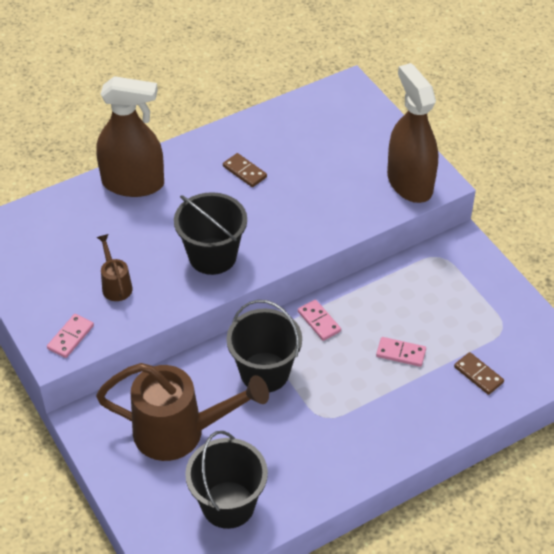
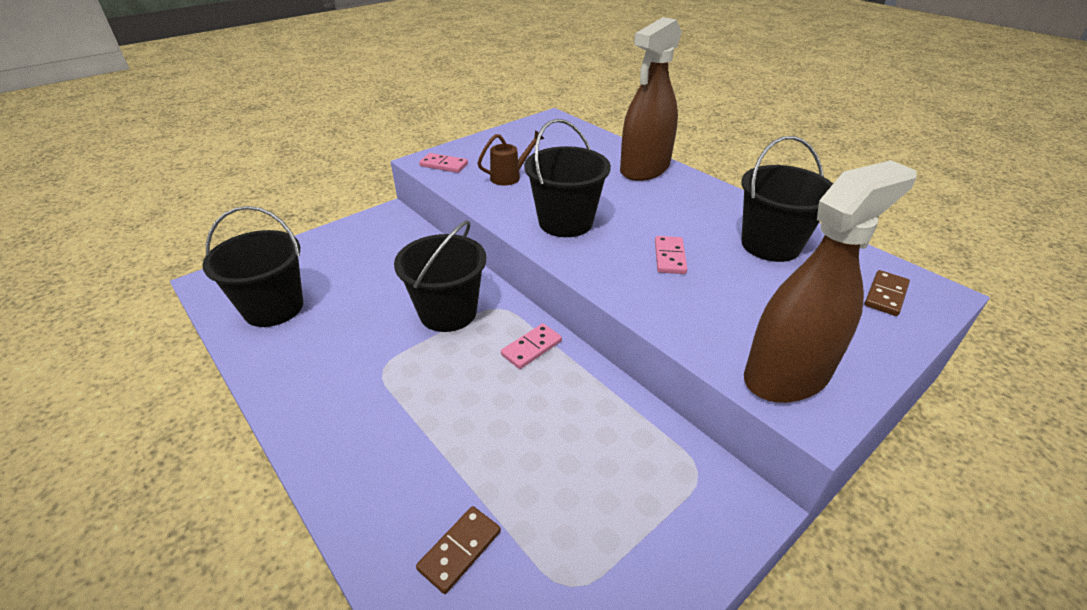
camera: 80 degrees right, 10 degrees down
(133, 183) = (645, 169): brown spray bottle -> brown spray bottle turned 45 degrees clockwise
(180, 432) = (369, 266): brown watering can -> none
(244, 172) = (705, 228): brown domino -> brown domino (885, 295)
(277, 143) = (770, 245): none -> black bucket
(401, 353) = (492, 437): pink domino -> pink domino (669, 257)

